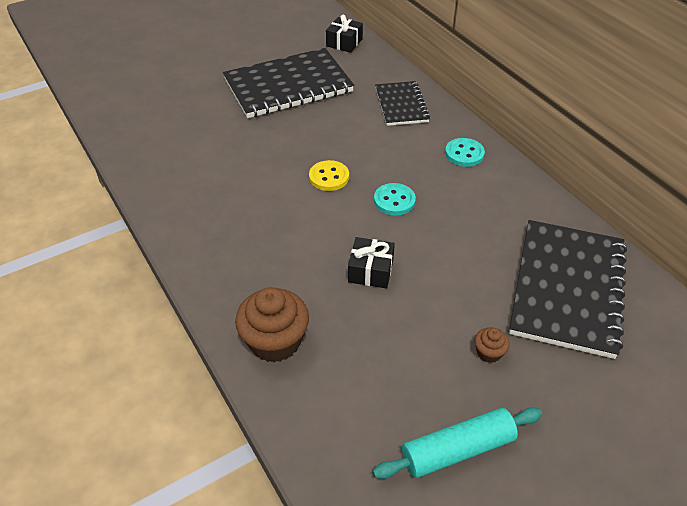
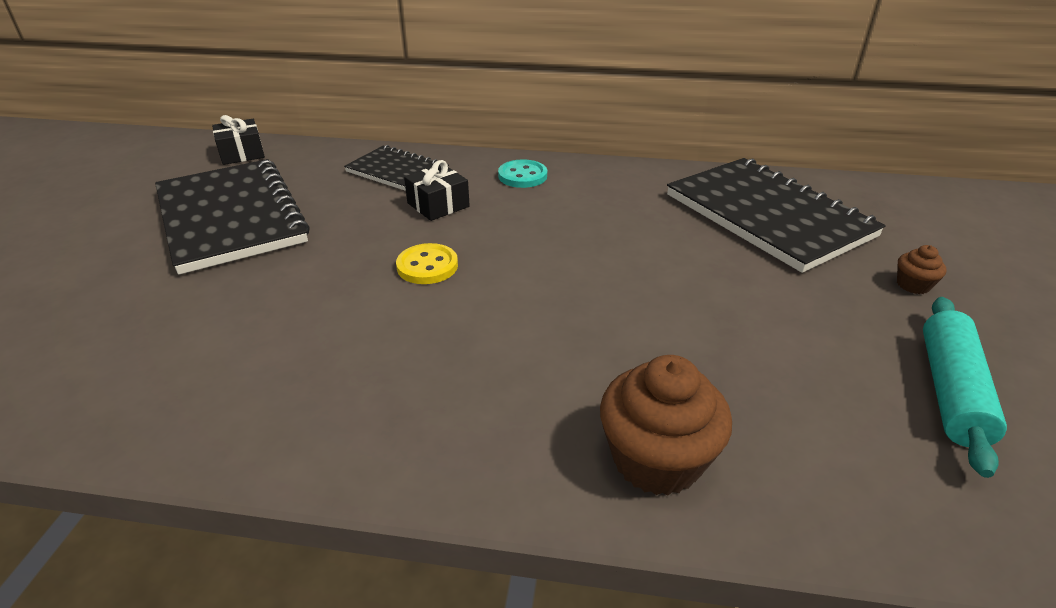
camera: 50 degrees left, 10 degrees down
(288, 86) = (231, 217): black notebook -> black notebook turned 45 degrees counterclockwise
(370, 271) = (617, 313): black gift -> black gift (438, 205)
(394, 200) = (529, 244): turquoise button -> none
(489, 352) = (817, 298): brown cupcake -> brown cupcake (913, 285)

